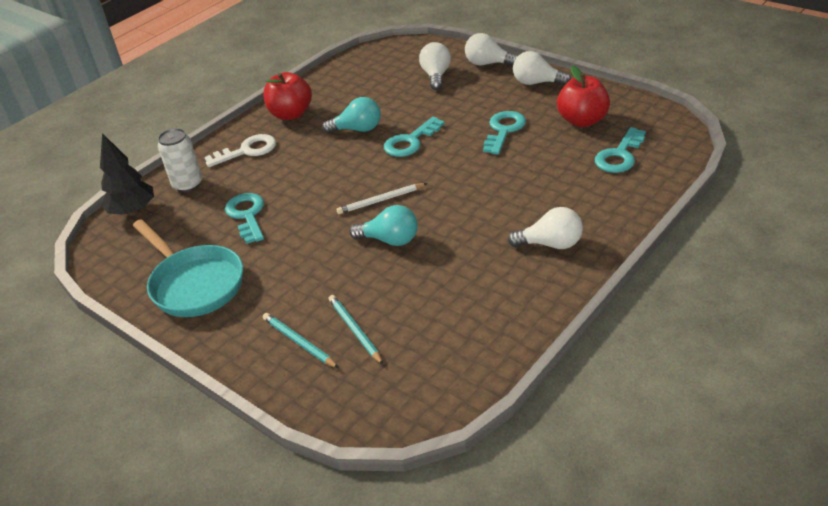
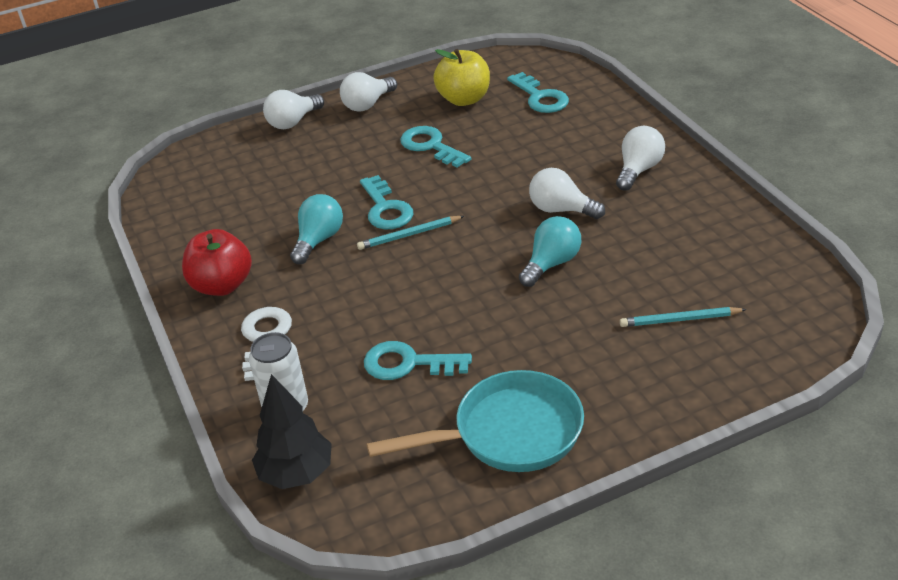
camera: 65 degrees left, 0 degrees up
(299, 342) = (673, 363): turquoise pencil -> turquoise pencil (409, 235)
(381, 200) = (476, 254): white pencil -> none
(436, 76) = (274, 160): white light bulb -> white light bulb (561, 210)
(582, 121) = (464, 99): red apple -> yellow apple

